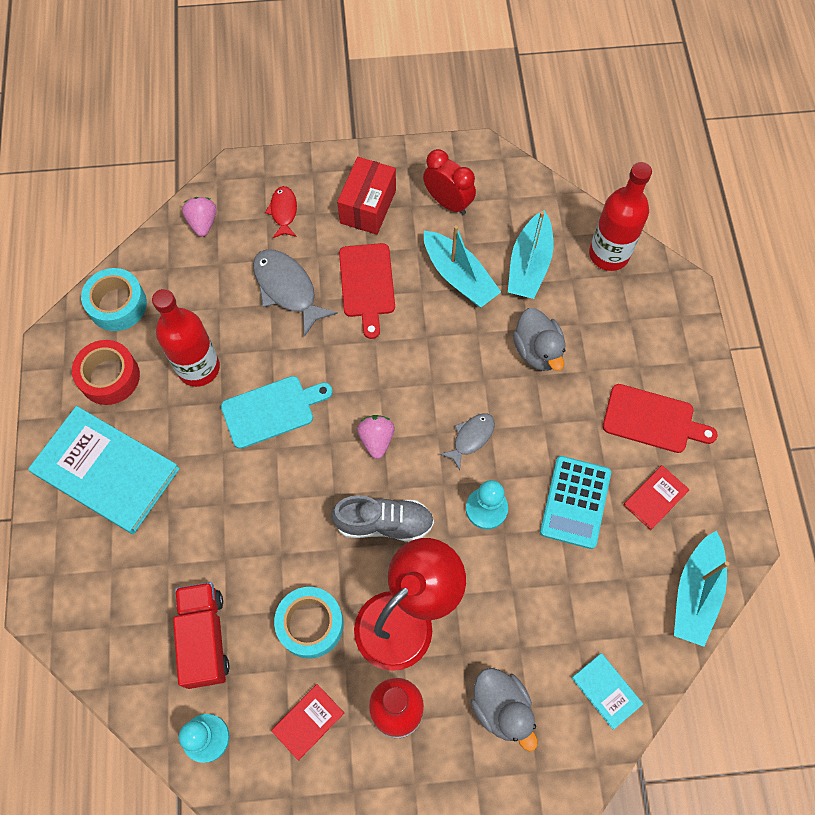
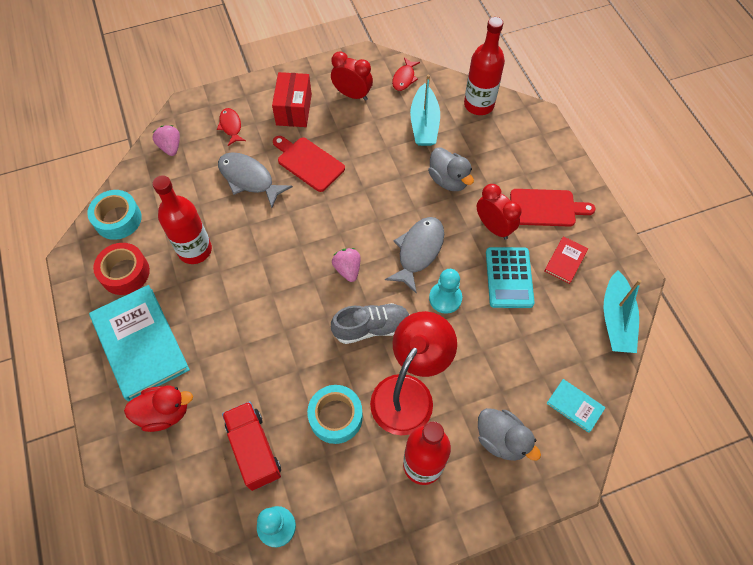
camera: 15 degrees left, 5 degrees down
(106, 471) = (140, 343): turquoise book -> turquoise book turned 45 degrees clockwise
(113, 565) = (164, 413): none -> red duck
(272, 411) = (261, 267): turquoise cutting board -> none
(308, 721) = (355, 491): red book -> none
(367, 284) = (308, 162): red cutting board -> red cutting board turned 150 degrees clockwise
(459, 276) = (375, 142): turquoise boat -> none
(471, 438) = (418, 251): grey fish -> grey fish, size x1.69
(522, 194) = (404, 78): none -> red fish
(576, 429) = (493, 227): none -> red clock

